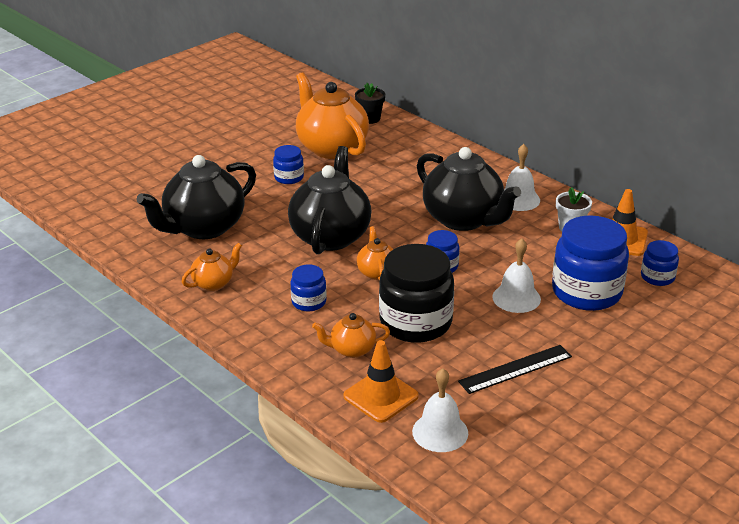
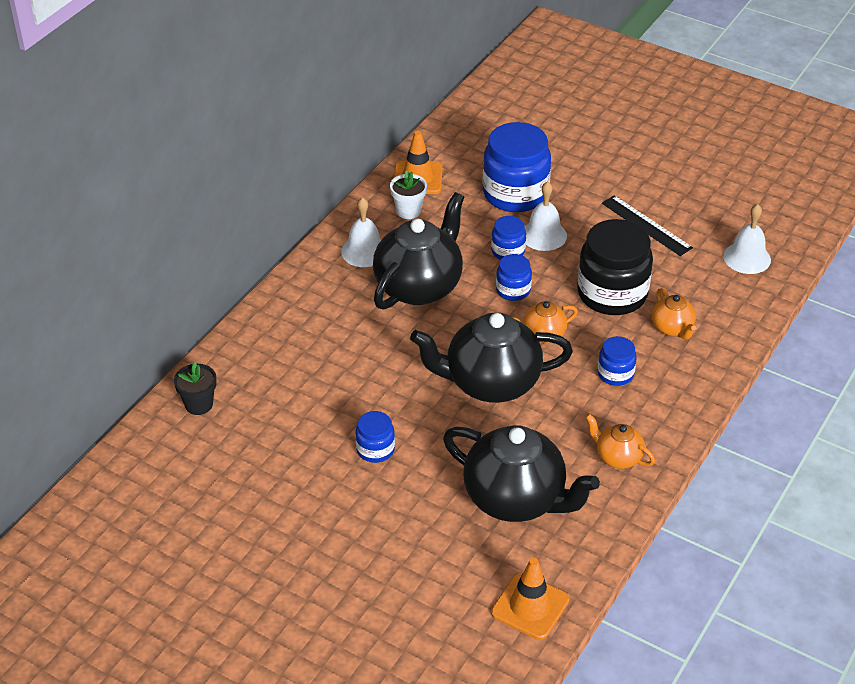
camera: 105 degrees left, 10 degrees up
(331, 148) = (288, 426): orange teapot -> none
(380, 396) = (724, 298): orange traffic cone -> orange traffic cone (530, 606)
(657, 277) = (473, 154): blue jar -> blue jar (508, 251)

